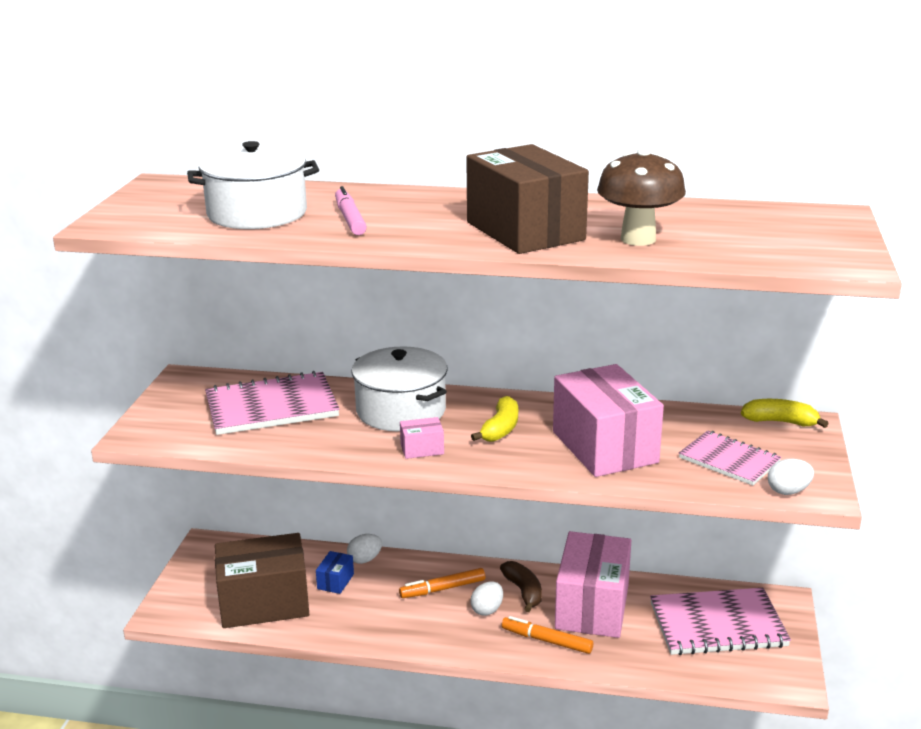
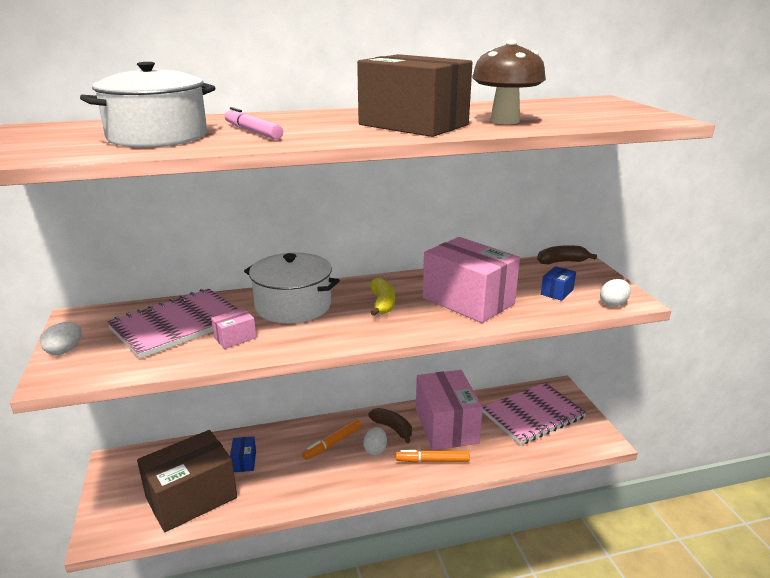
camera: 25 degrees left, 0 degrees up
(365, 559) = (258, 437): white egg -> white egg (64, 350)
(422, 449) = (334, 331): pink box -> pink box (235, 338)
(729, 460) = (557, 292): pink notebook -> blue box
(780, 422) = (561, 262): yellow banana -> brown banana

